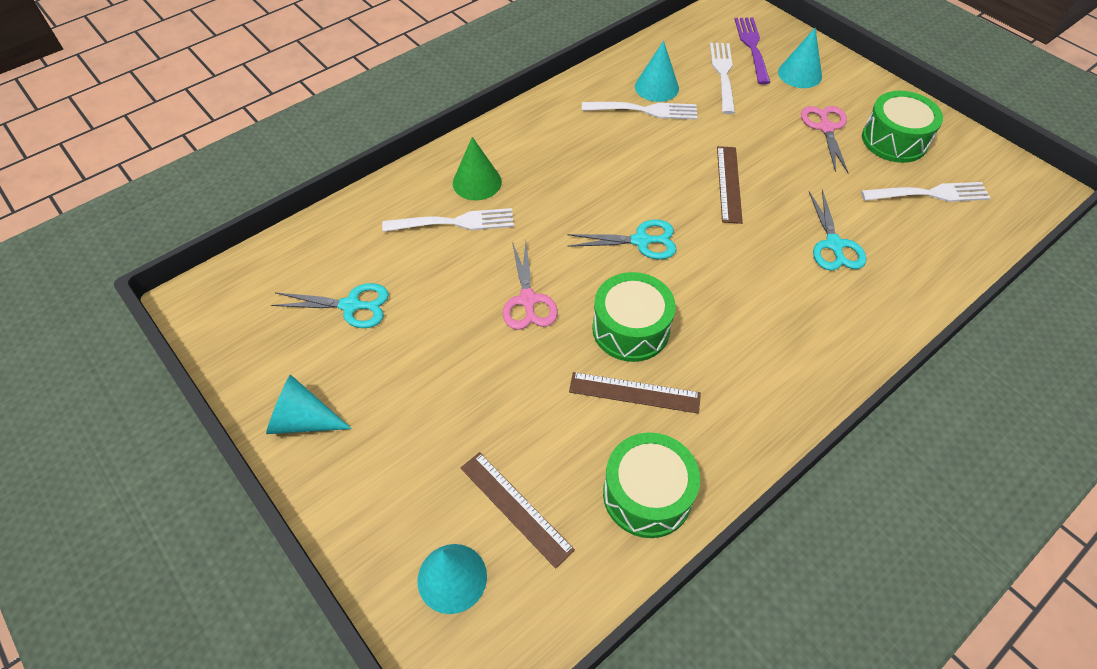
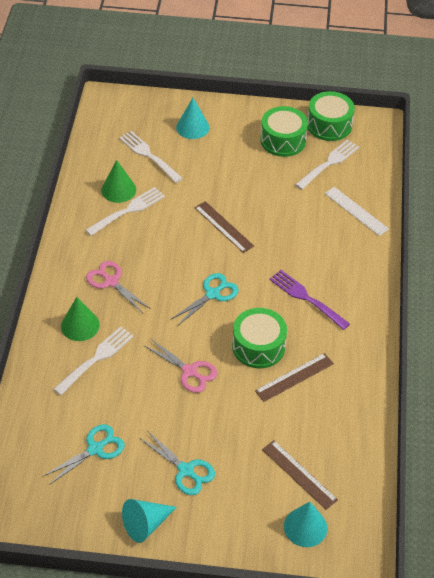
camera: 45 degrees left, 5 degrees down
(515, 508) = (299, 474): brown ruler -> brown ruler turned 45 degrees clockwise
(647, 494) = (349, 419): green drum -> green drum (329, 125)
(656, 87) = (118, 190): turquoise cone -> green cone
(752, 47) = (147, 125): purple fork -> purple fork (307, 298)
(826, 128) = (241, 155): pink scissors -> pink scissors (111, 282)
(834, 245) = (310, 226): turquoise scissors -> turquoise scissors (185, 470)
(913, 264) = (356, 211): none -> white ruler

